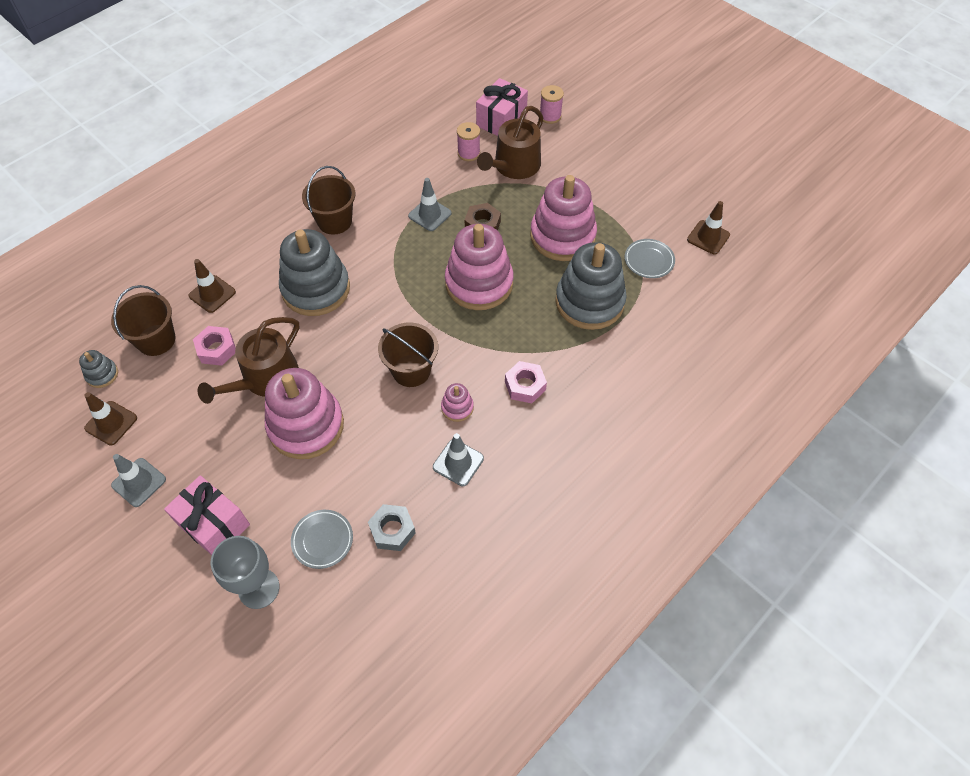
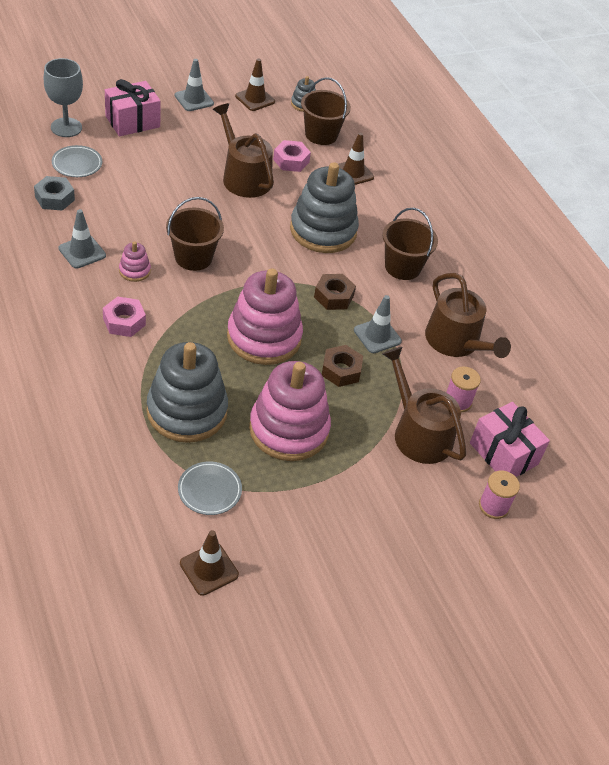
camera: 105 degrees right, 10 degrees down
(306, 426) = (182, 184): pink stacking toy -> none
(400, 254) = (333, 296): none -> brown nut
(406, 168) = (456, 342): none -> brown watering can

